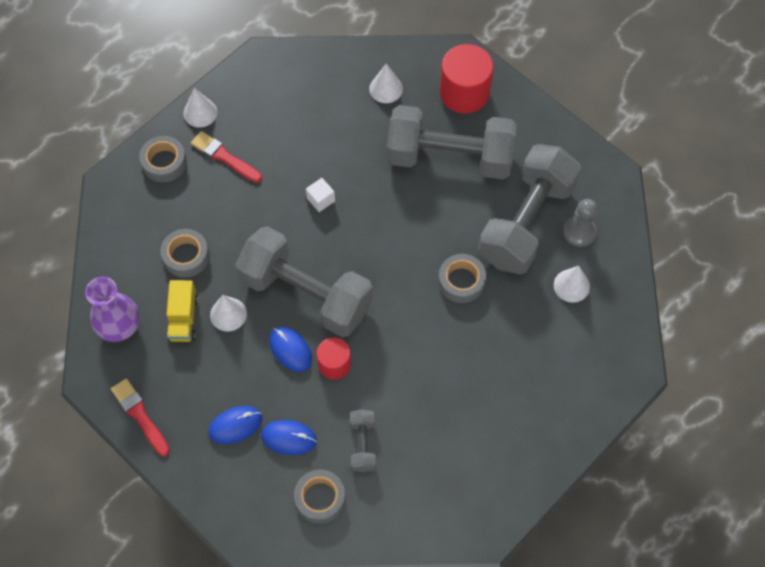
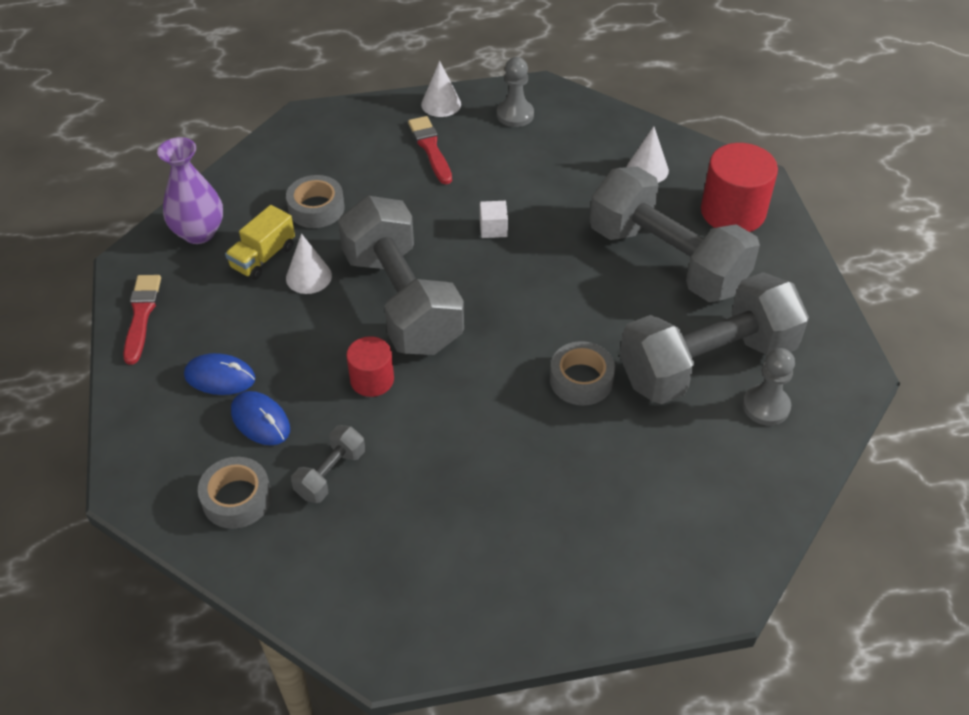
camera: 35 degrees right, 15 degrees down
(164, 163) = (369, 126): grey tape -> none
(261, 92) = (515, 115): none -> grey pawn
(290, 350) = (339, 341): blue mouse -> none
(571, 285) = (712, 455): white cone -> none

